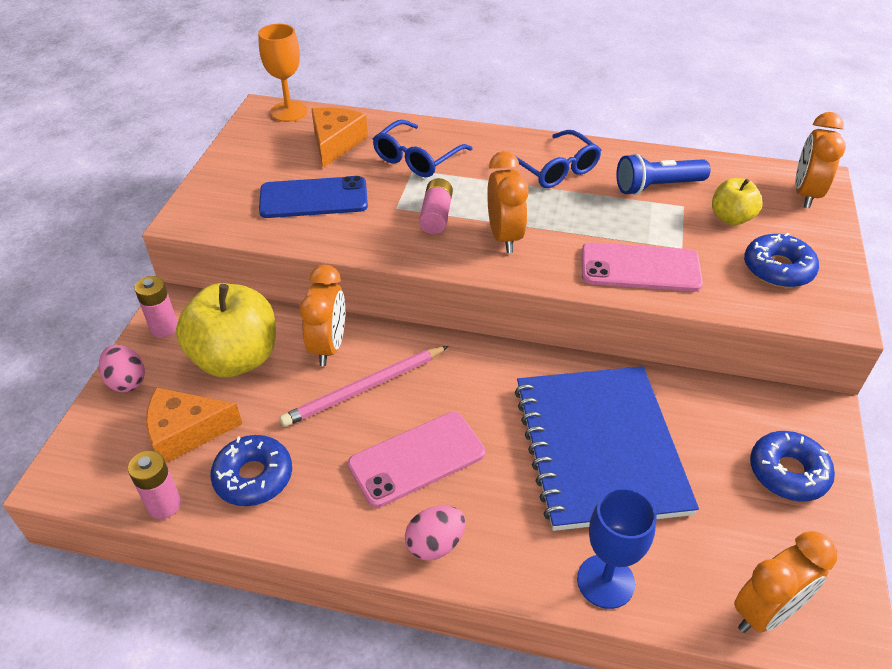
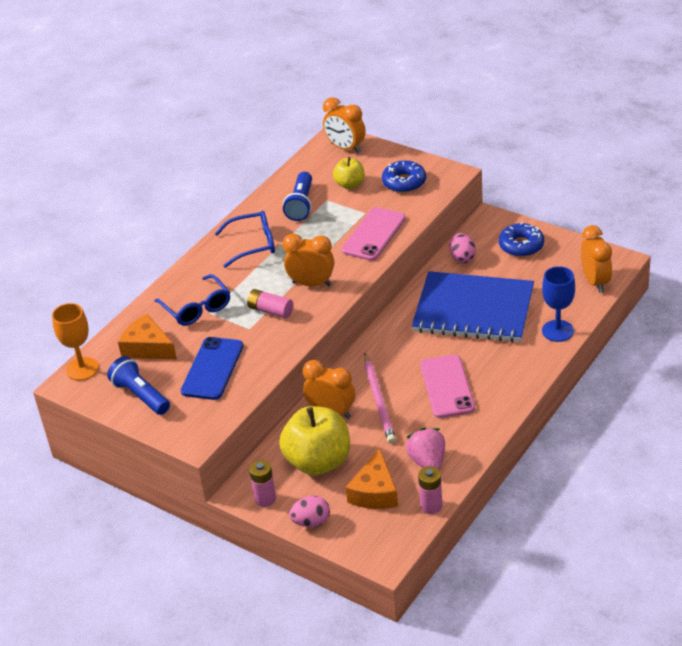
camera: 65 degrees left, 5 degrees down
(253, 477) = (427, 462): blue donut -> pink strawberry
(255, 160) = (140, 395): none -> blue flashlight
(435, 544) = (509, 390): pink egg -> pink egg (462, 257)

